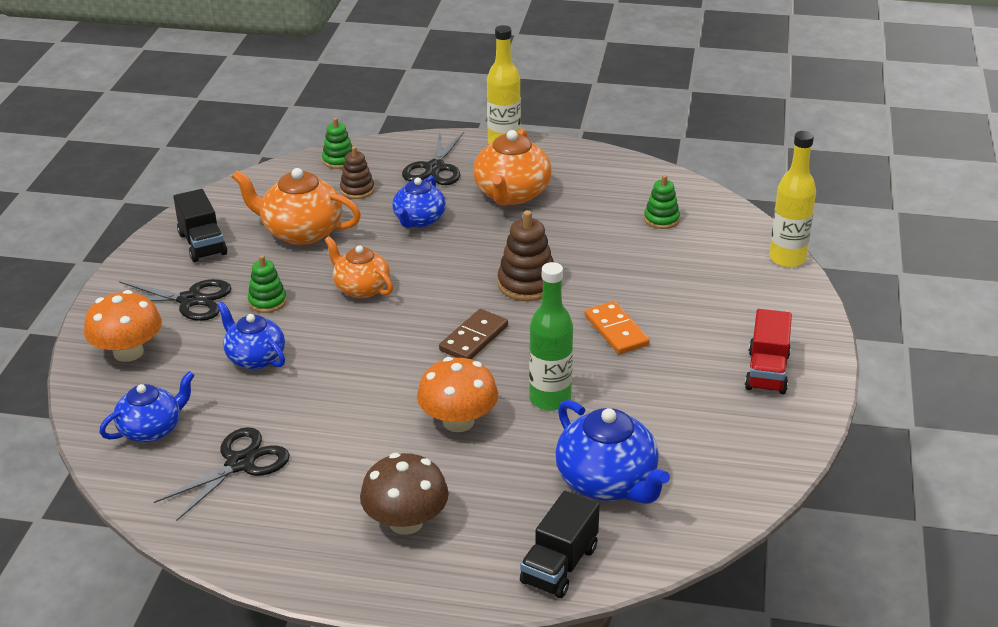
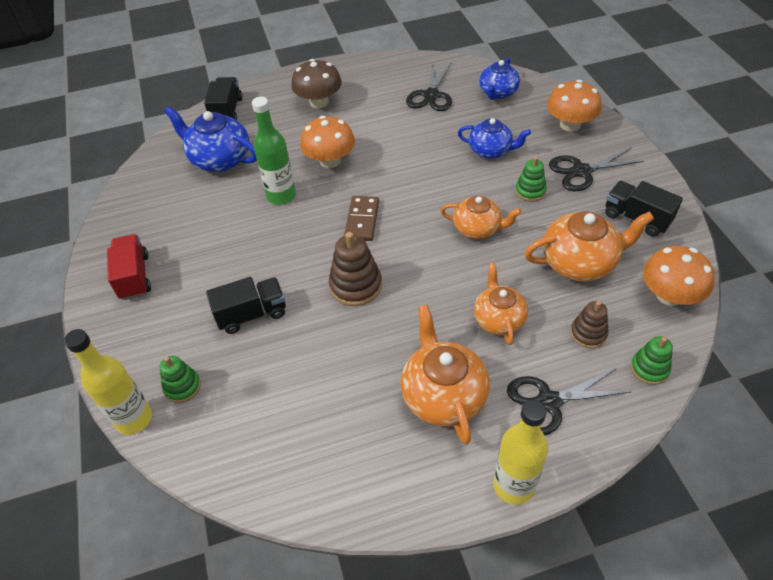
camera: 155 degrees right, 15 degrees up
(260, 189) = (669, 295): none -> orange mushroom
(419, 220) = (498, 319): blue teapot -> orange teapot
(434, 168) = (548, 402): black scissors -> black scissors turned 90 degrees counterclockwise
(616, 331) = (261, 269): orange domino -> none
(646, 296) = (252, 314): none -> black truck
(661, 219) = (275, 424): green stacking toy -> green stacking toy (182, 387)

